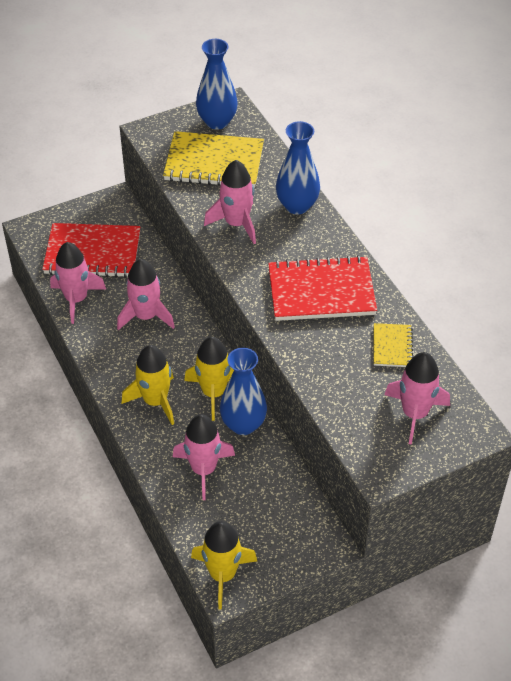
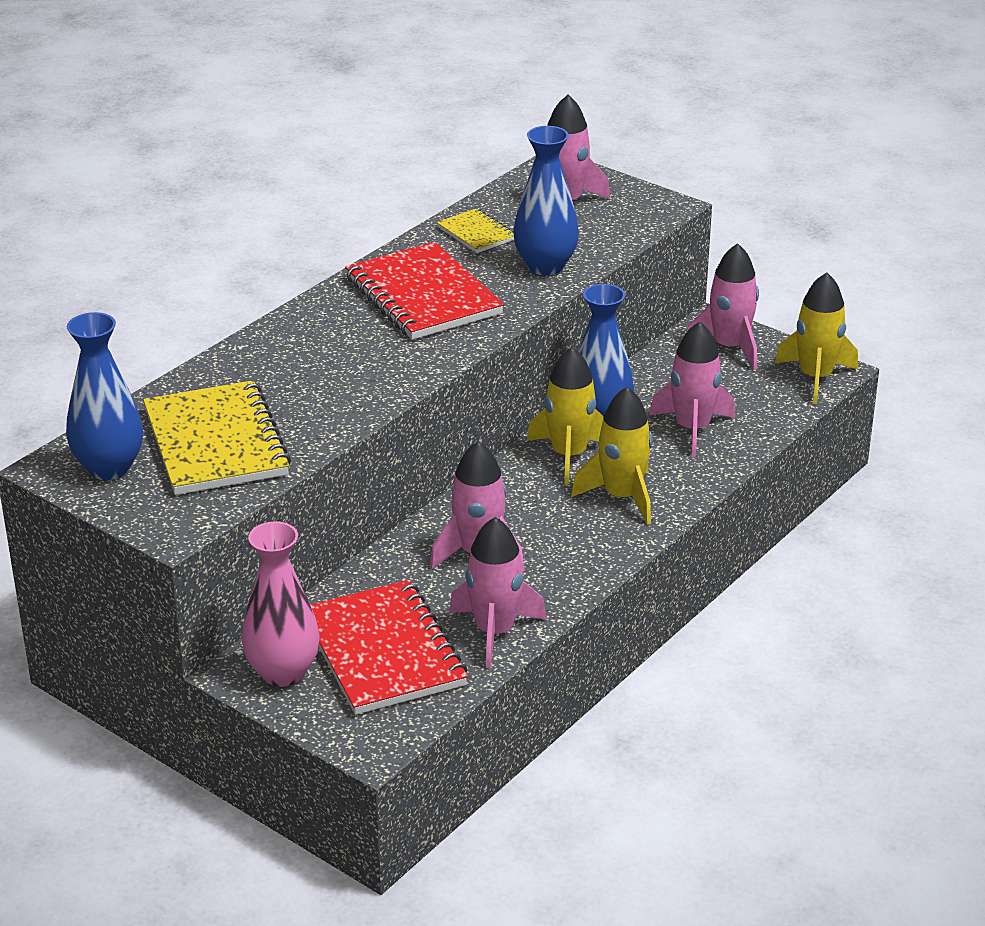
camera: 115 degrees left, 15 degrees down
(104, 214) = (283, 672): none -> pink vase
(236, 224) = (340, 388): pink rocket -> pink rocket (729, 347)
(297, 206) = (268, 350): blue vase -> blue vase (545, 266)
(392, 346) = (476, 233): yellow notebook -> yellow notebook turned 75 degrees clockwise

